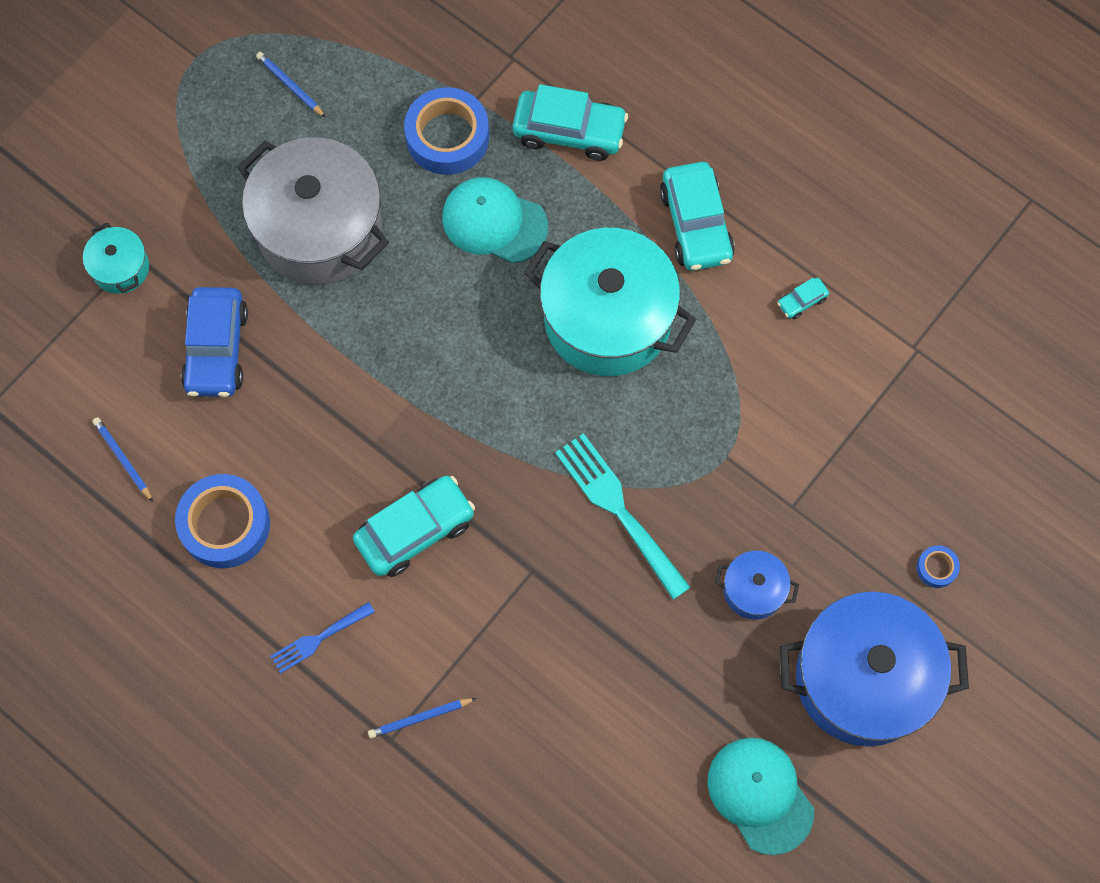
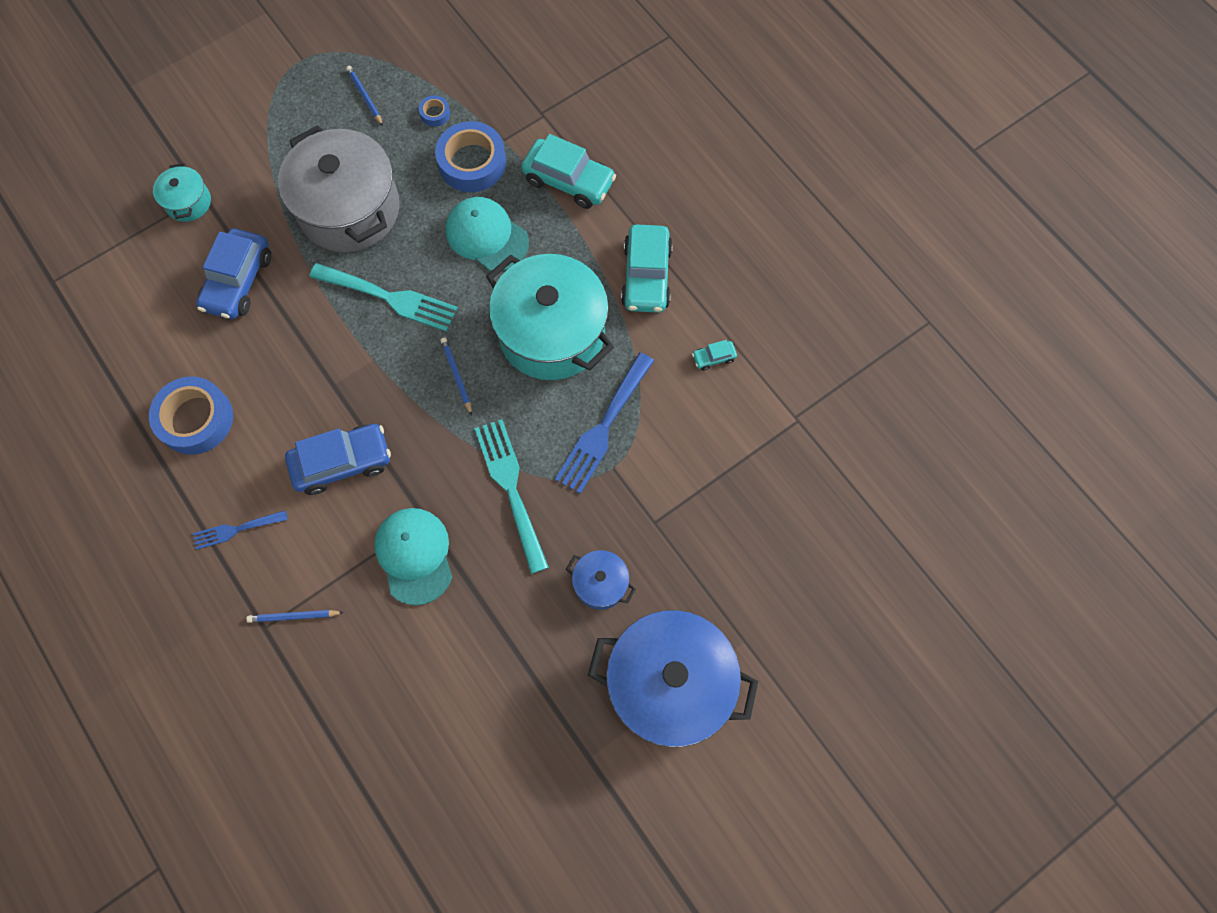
camera: 15 degrees right, 0 degrees up
(123, 459) = (136, 348): blue pencil -> blue pencil (457, 375)
(404, 324) = (390, 298): none -> turquoise fork
(415, 530) = (342, 462): turquoise car -> blue car
(702, 414) = (603, 428): none -> blue fork
(760, 795) = (552, 759): turquoise cap -> turquoise cap (414, 555)
(936, 568) = (760, 605): blue tape -> blue tape (435, 114)

